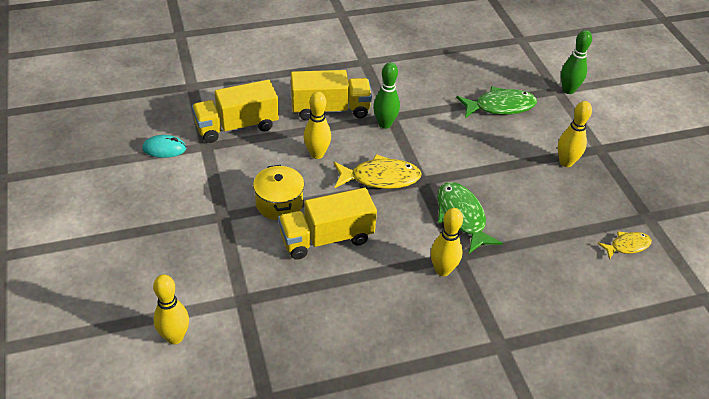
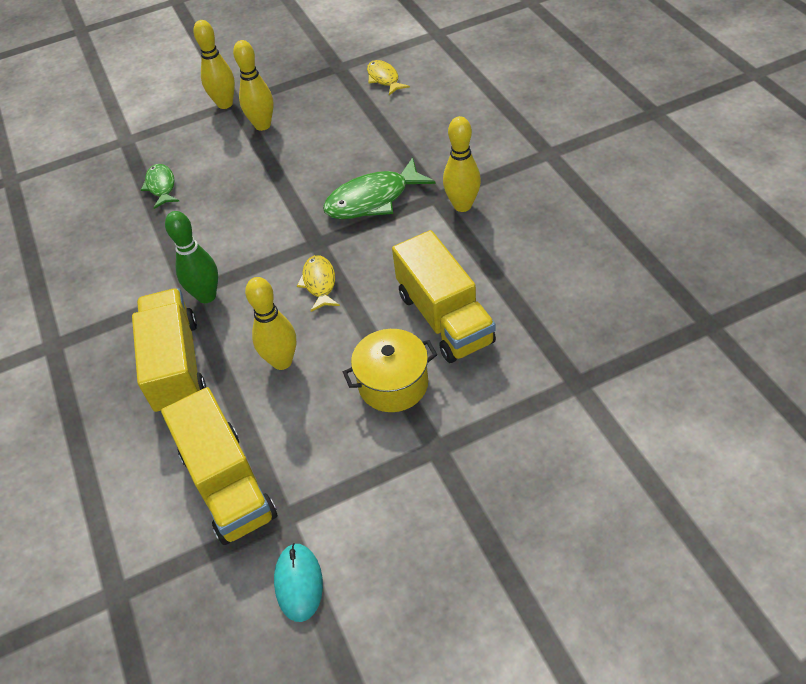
camera: 90 degrees left, 5 degrees up
(175, 337) = (668, 441): yellow bowling pin -> yellow bowling pin (225, 104)
(380, 178) = (319, 283): yellow fish -> yellow fish, size x0.59
(500, 106) = (161, 186): green fish -> green fish, size x0.59
(568, 90) = (126, 131): green bowling pin -> none

